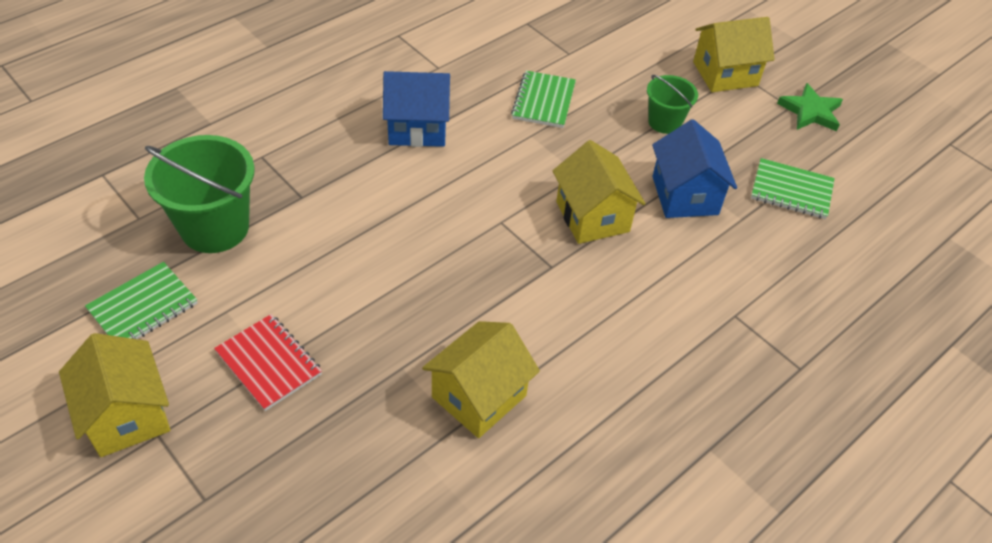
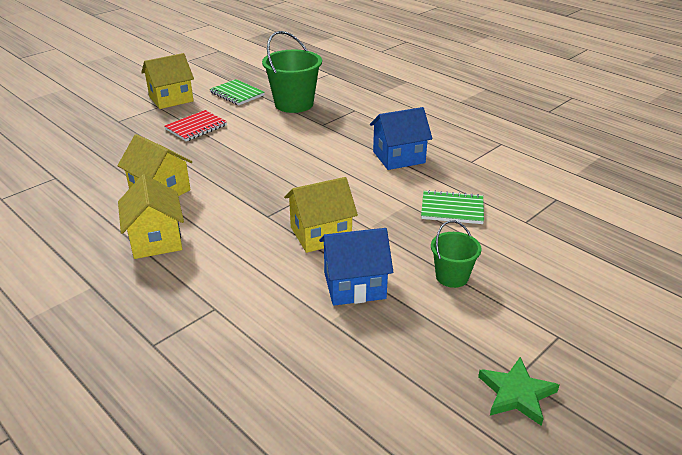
camera: 90 degrees right, 15 degrees down
(417, 128) = (398, 157): blue house -> blue house turned 75 degrees clockwise
(725, 74) = (551, 324): yellow house -> yellow house (156, 240)
(791, 191) = (375, 361): green notebook -> none

